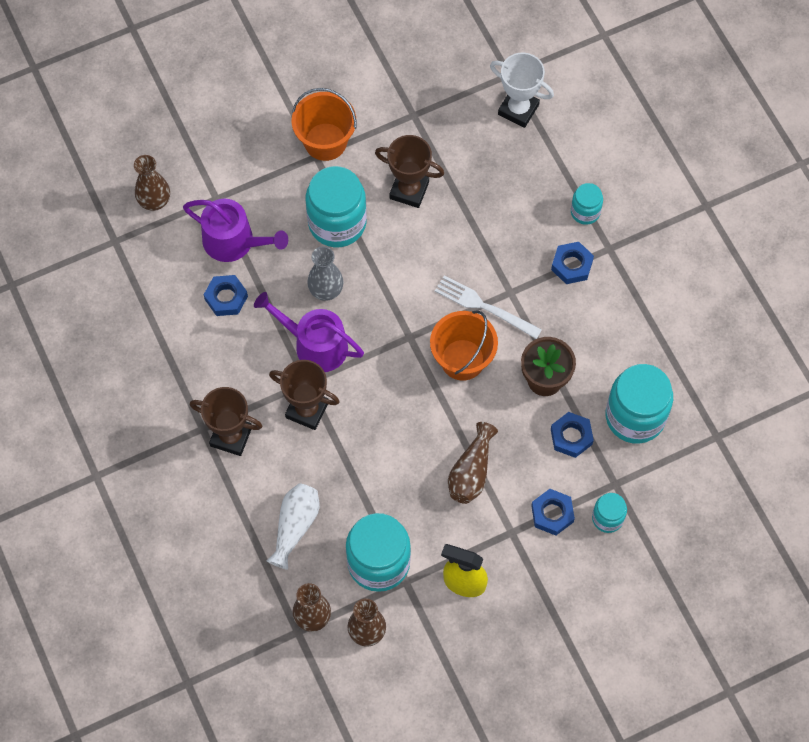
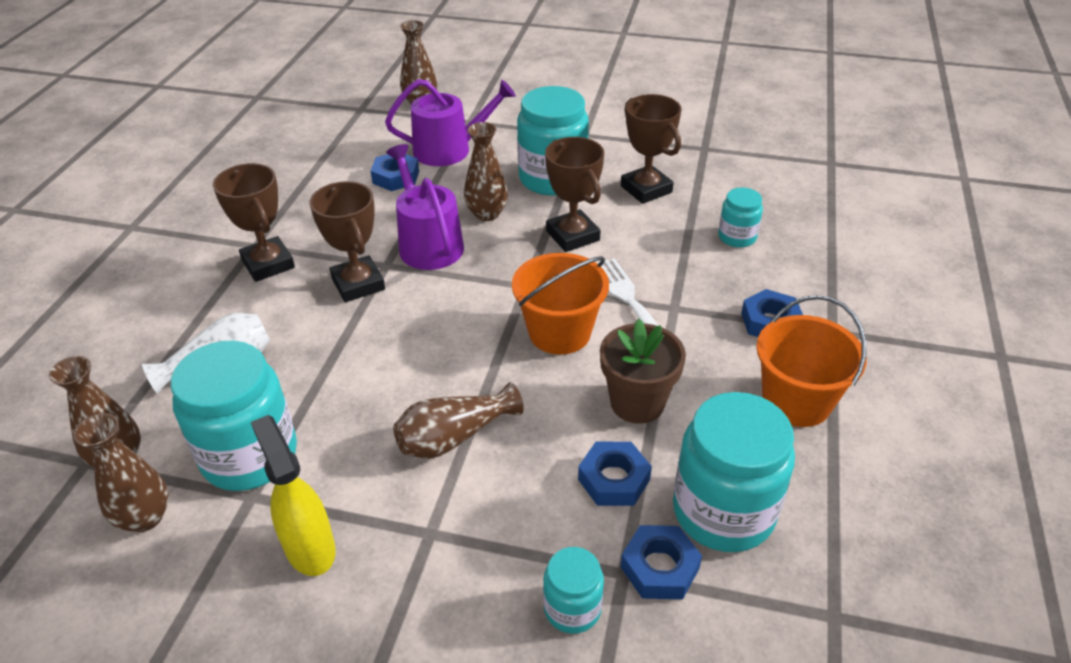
camera: 40 degrees right, 25 degrees down
(234, 242) = (449, 150): purple watering can -> purple watering can turned 75 degrees counterclockwise
(325, 142) = (603, 130): orange bucket -> orange bucket (796, 401)
(326, 290) = (487, 214): grey vase -> brown vase
(400, 271) = (572, 236): none -> brown trophy
(518, 109) = (818, 187): white trophy -> none
(552, 514) = (502, 549): blue nut -> blue nut (659, 568)
(585, 212) = (828, 288): turquoise jar -> turquoise jar (737, 237)

